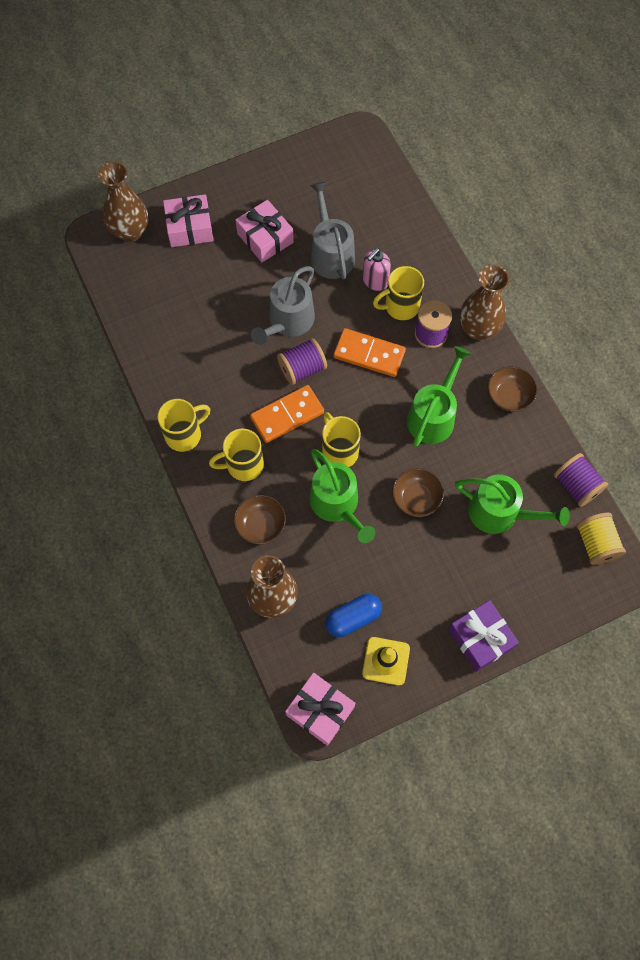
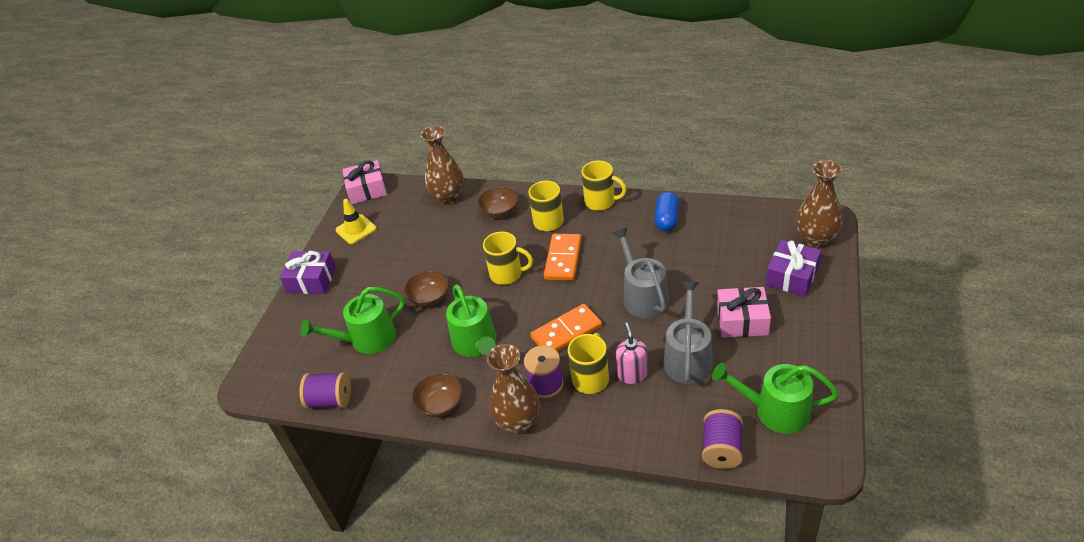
camera: 135 degrees right, 25 degrees down
(184, 434) = (601, 202): yellow mug -> yellow mug turned 75 degrees counterclockwise
(190, 228) = (792, 276): pink gift -> purple gift
(302, 369) = (593, 285): purple spool -> purple spool (721, 449)
(331, 253) = (688, 358): grey watering can -> grey watering can turned 105 degrees counterclockwise
(337, 504) = (471, 254): green watering can -> green watering can (775, 411)
(353, 618) = (396, 227): blue capsule -> blue capsule (666, 219)
(596, 544) = (283, 383): yellow spool -> none

